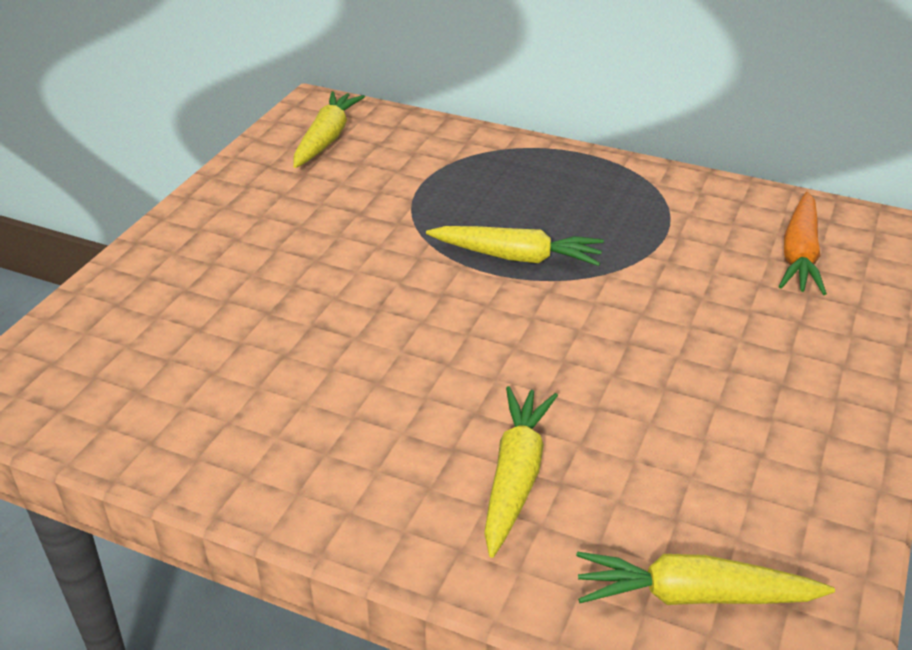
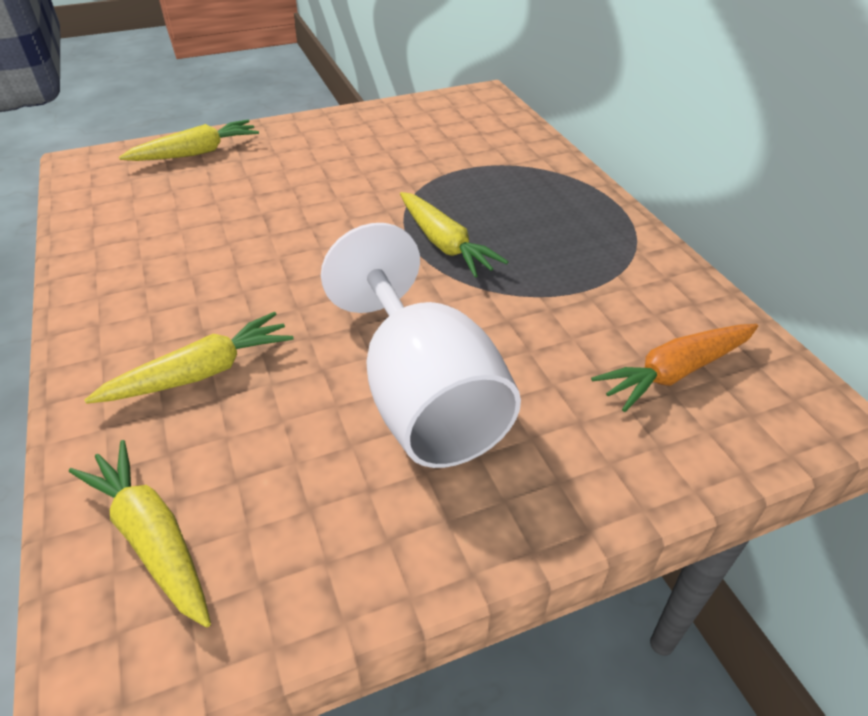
camera: 45 degrees right, 5 degrees up
(326, 139) = (454, 116): yellow carrot -> yellow carrot (196, 153)
(694, 375) = (423, 398): none -> white goblet

